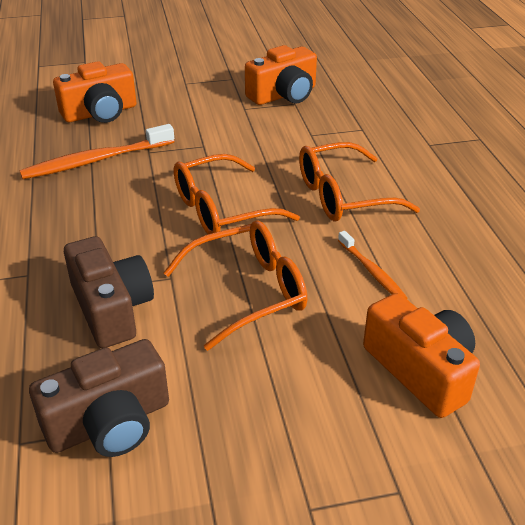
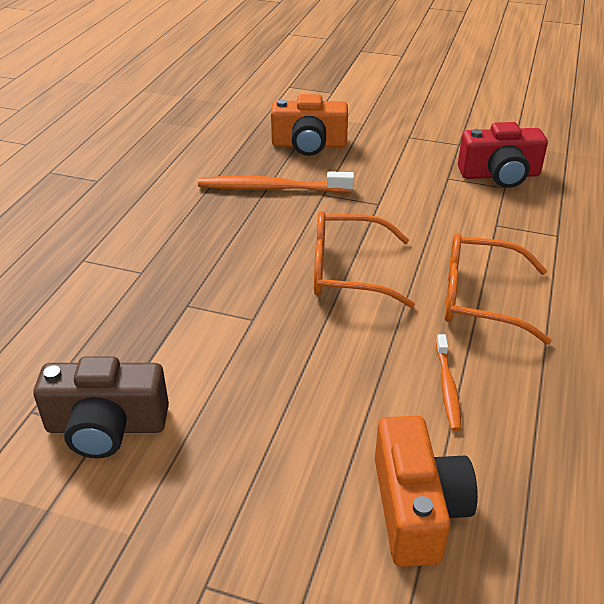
camera: 30 degrees right, 0 degrees up
(112, 308) = (183, 327): brown camera -> none
(247, 292) = (309, 359): orange glasses -> none
(284, 95) = (500, 175): orange camera -> red camera

